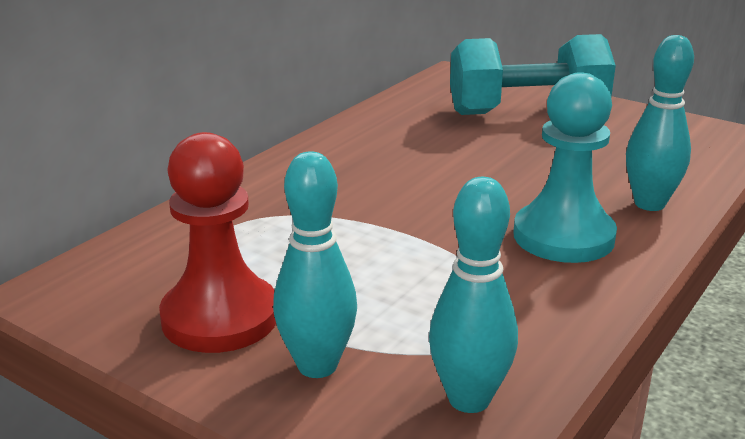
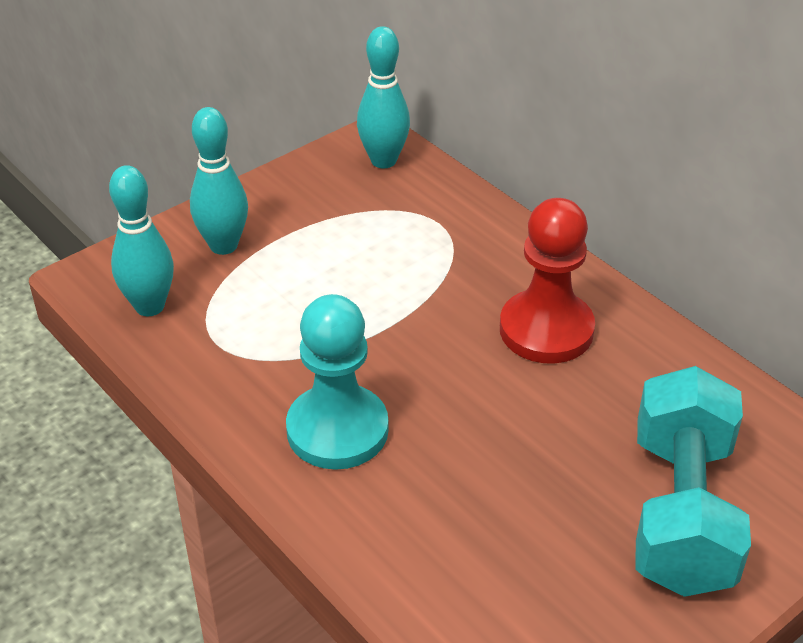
camera: 105 degrees right, 15 degrees up
(220, 317) = (303, 209): red pawn -> red pawn (546, 330)
(649, 204) = (377, 528): turquoise bowling pin -> turquoise bowling pin (383, 160)

